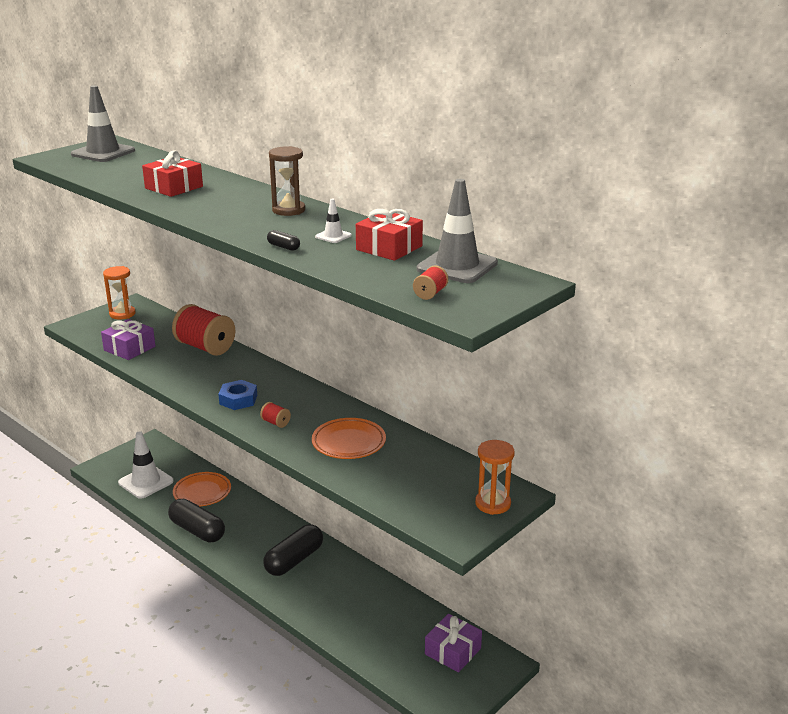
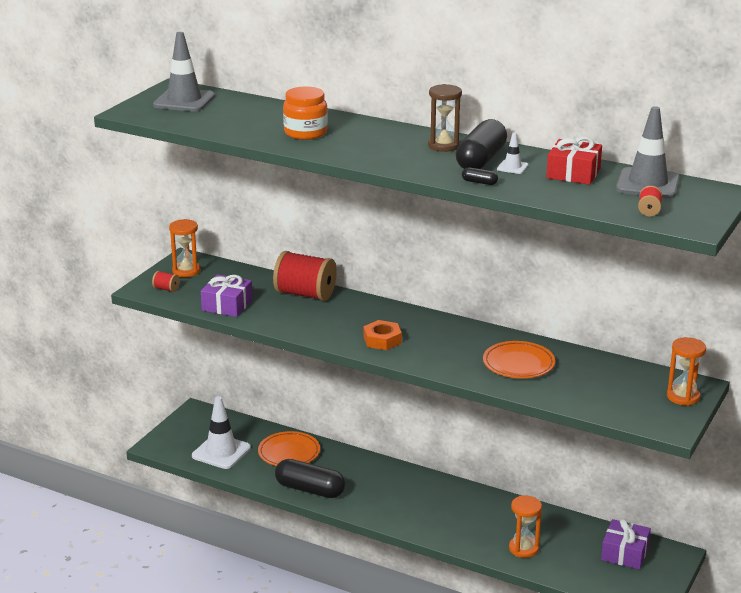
camera: 15 degrees left, 0 degrees up
(174, 187) = (305, 133): red gift -> orange jar
(238, 400) = (382, 340): blue nut -> orange nut
(275, 423) = (436, 356): red spool -> red spool (166, 289)
(294, 560) = (427, 501): black capsule -> black capsule (481, 160)
(355, 627) = (523, 549): none -> orange hourglass

